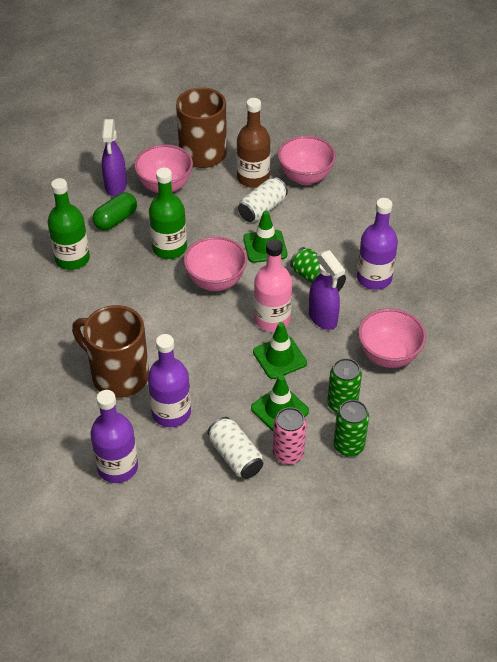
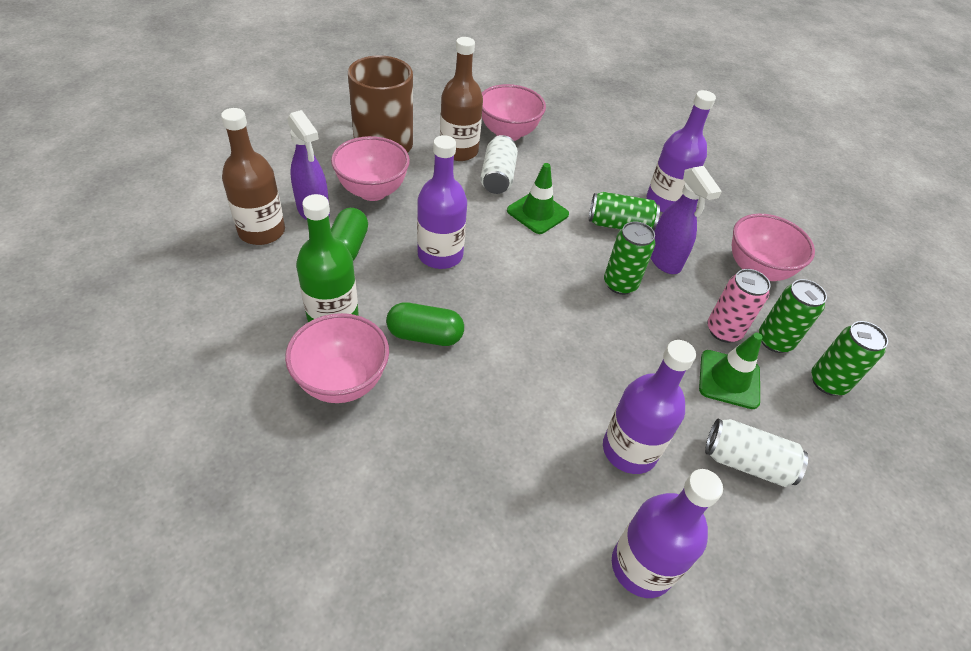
camera: 40 degrees left, 0 degrees up
(74, 188) = (262, 231): none -> brown bottle
(114, 293) = (425, 335): none -> green capsule
(118, 375) = (524, 437): brown mug -> none
(169, 248) = (440, 255): green bottle -> purple bottle
(216, 281) = (525, 269): pink bowl -> pink bowl (342, 382)
(272, 319) = (620, 284): pink bottle -> green can
(279, 357) = (669, 321): green traffic cone -> none
(288, 453) = (789, 425): pink can -> pink can (723, 331)
(323, 318) = (664, 260): purple spray bottle -> purple spray bottle turned 45 degrees clockwise

